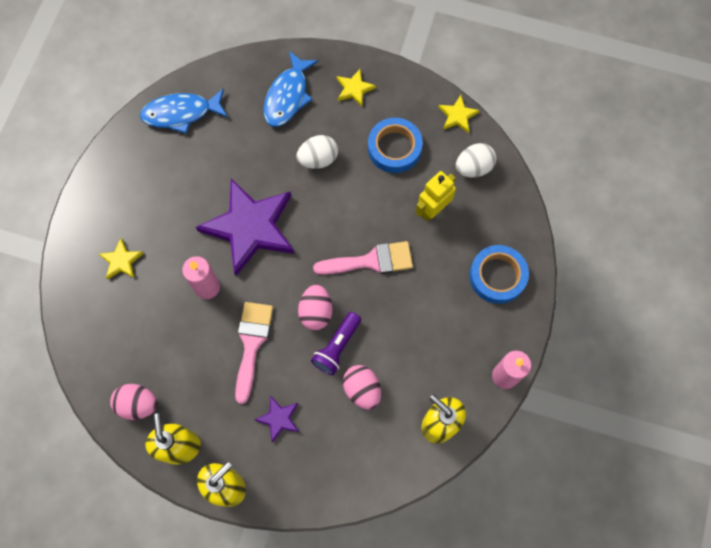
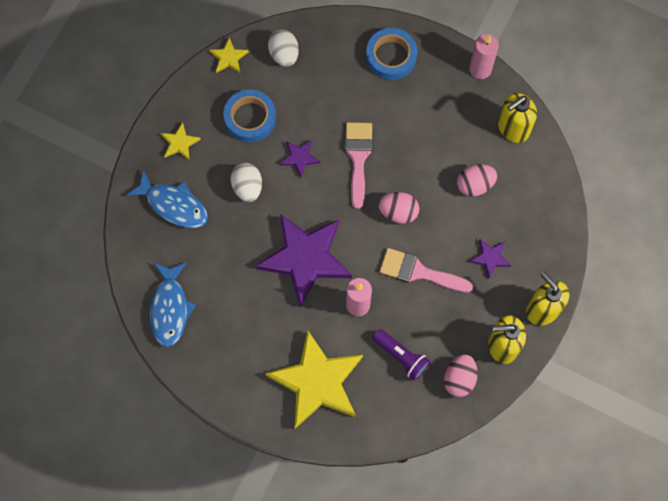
camera: 80 degrees left, 0 degrees up
(121, 261) = (317, 382): yellow star -> yellow star, size x2.31
(337, 347) = (433, 199): purple flashlight -> purple flashlight (401, 357)
(360, 203) = (299, 158): none -> purple star
(433, 210) = (318, 97): yellow robot -> none

